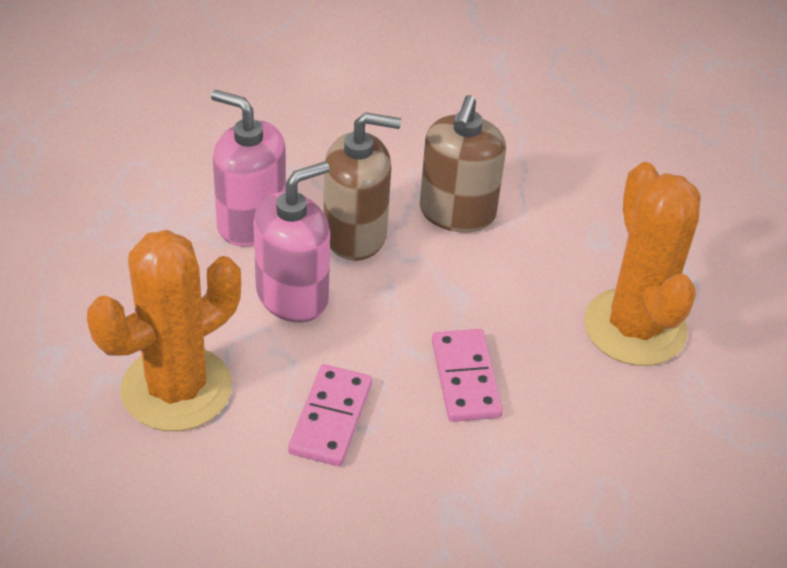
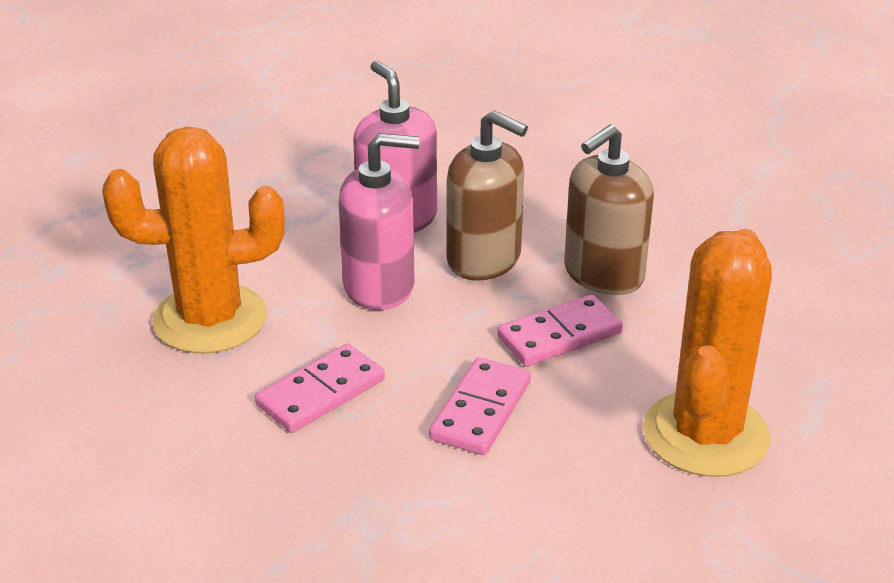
camera: 35 degrees right, 10 degrees down
(469, 284) = (559, 335): none -> pink domino

